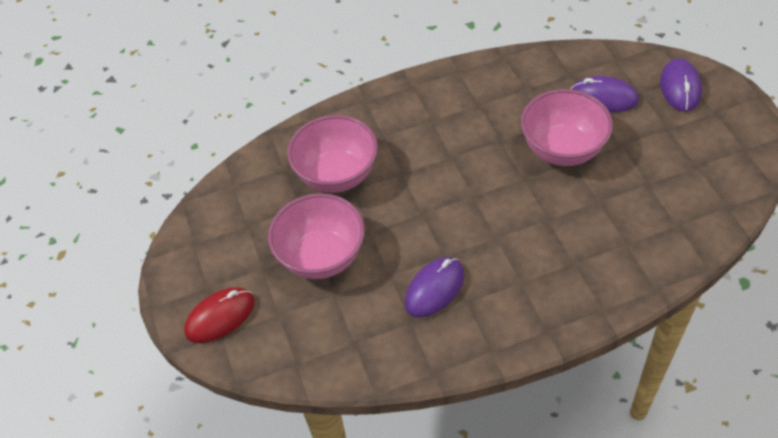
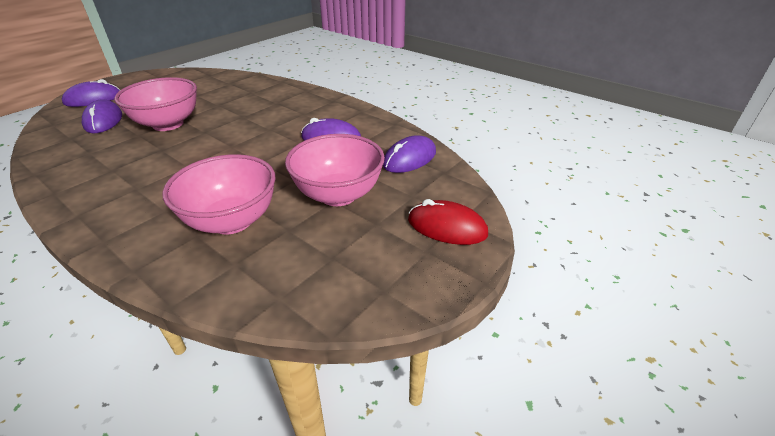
camera: 125 degrees left, 15 degrees down
(342, 345) = (409, 159): none -> purple mouse

